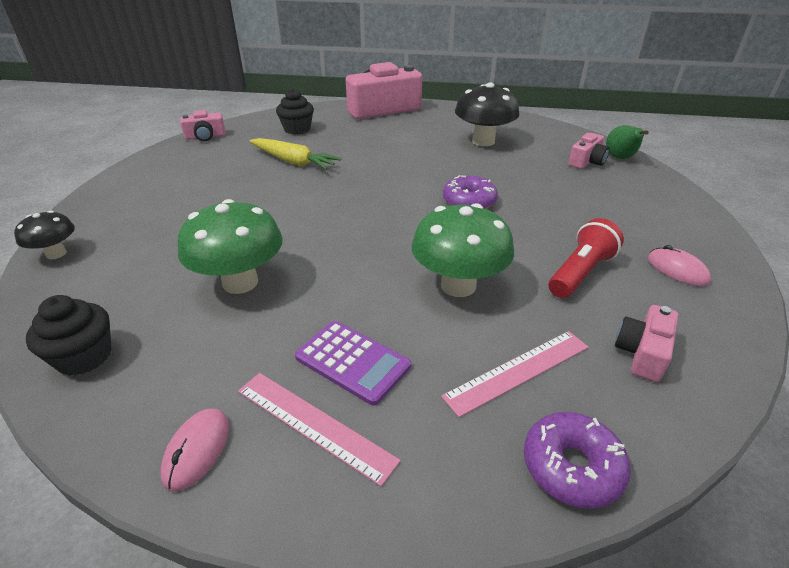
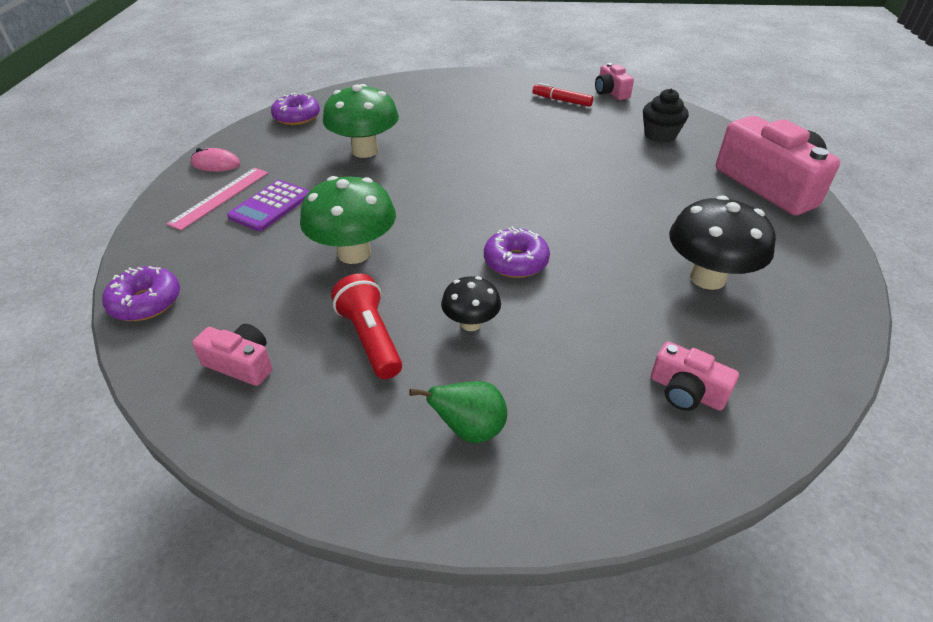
camera: 85 degrees right, 5 degrees up
(56, 254) = (401, 83): black mushroom -> black mushroom (471, 323)
(84, 356) = (297, 117): black cupcake -> purple donut
(203, 158) = (561, 100): none -> red marker
(293, 162) = (574, 144): yellow carrot -> none
(518, 371) = (240, 283): pink ruler -> none
(580, 273) = (371, 338): red flashlight -> red flashlight turned 150 degrees counterclockwise
(620, 158) = (724, 443): green pear -> green pear (469, 429)
(677, 270) = (374, 431): pink mouse -> none

